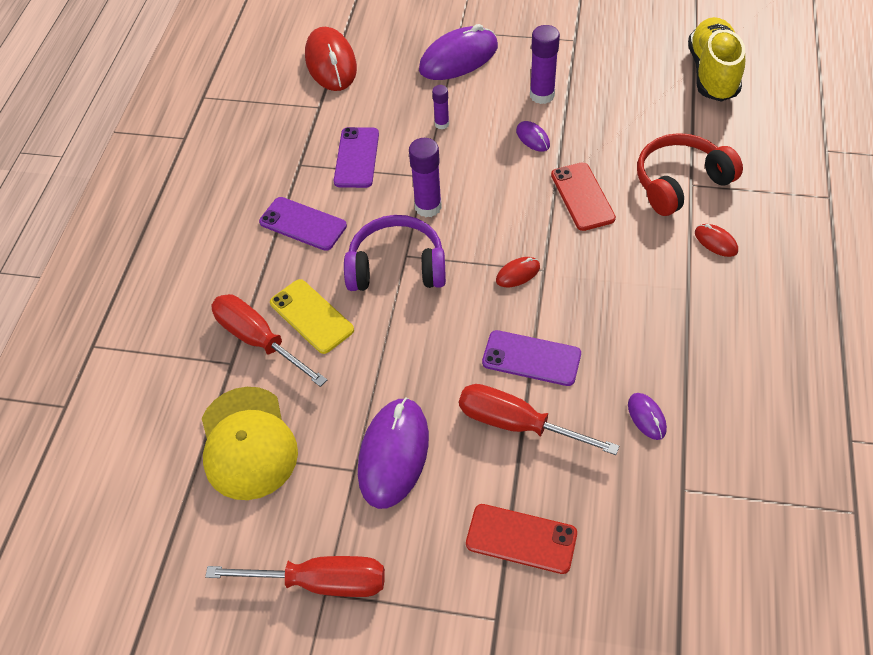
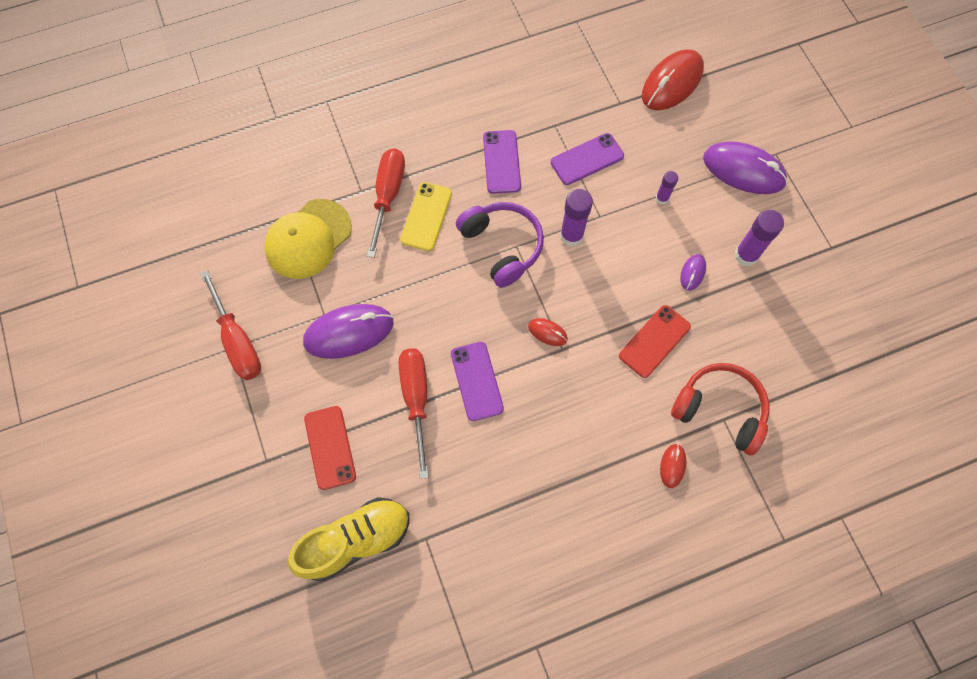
camera: 55 degrees right, 15 degrees up
(646, 417) = (472, 486): purple mouse -> none
(712, 73) = (872, 380): yellow shoe -> yellow shoe (356, 540)

